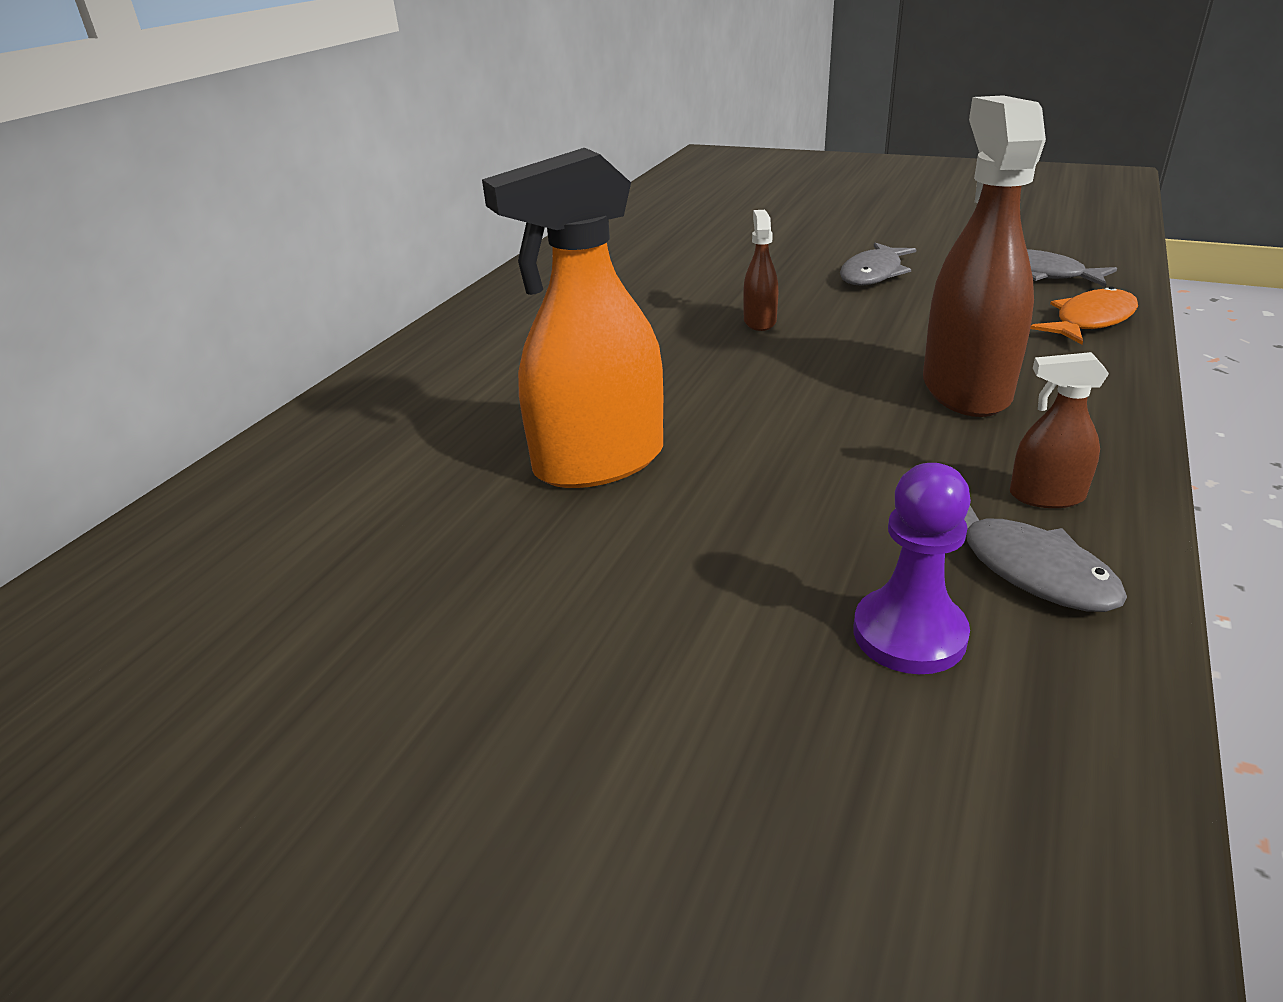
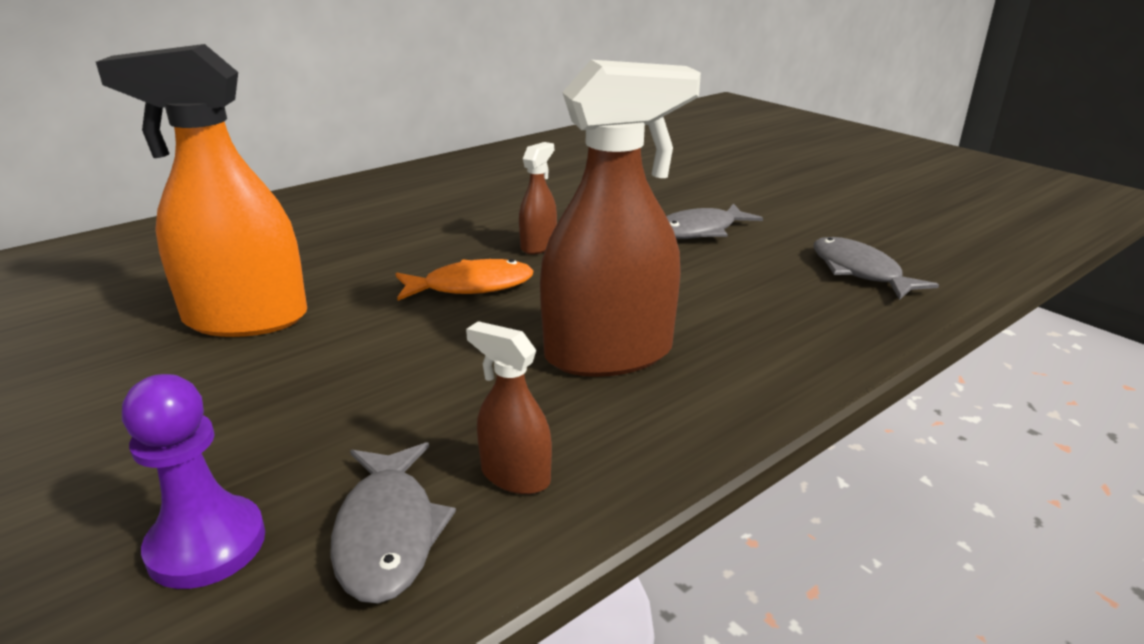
camera: 25 degrees right, 5 degrees down
(965, 389) = (609, 354): brown spray bottle -> brown spray bottle turned 45 degrees clockwise
(1090, 321) = (837, 328): orange fish -> orange fish (471, 286)

